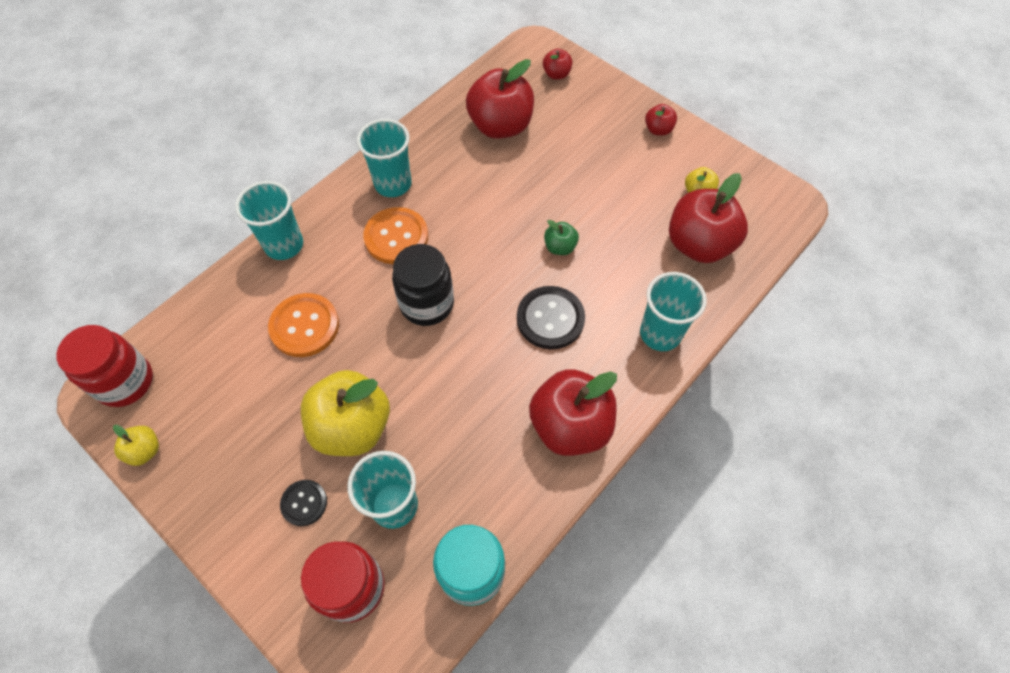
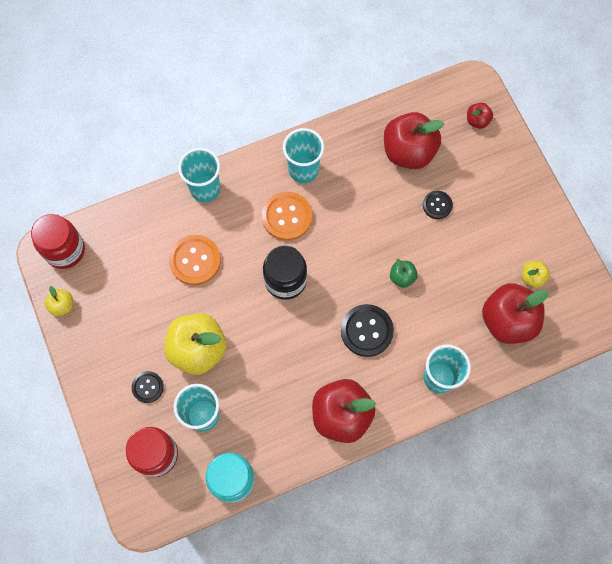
camera: 25 degrees right, 10 degrees up
(559, 163) = (437, 205): none -> black button
(658, 130) = (532, 207): red apple -> none

